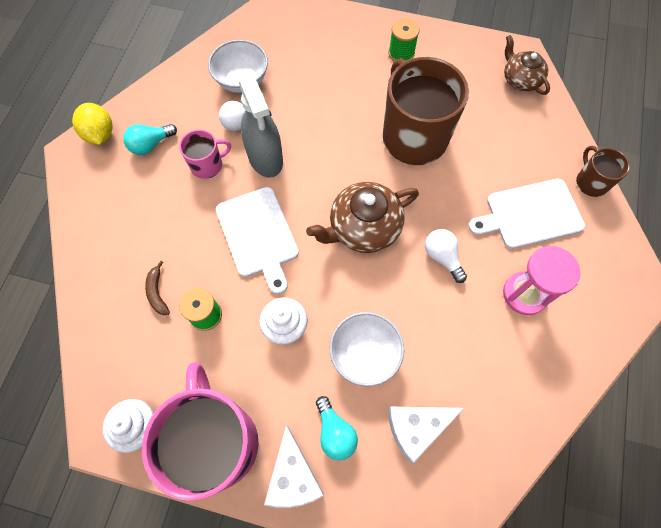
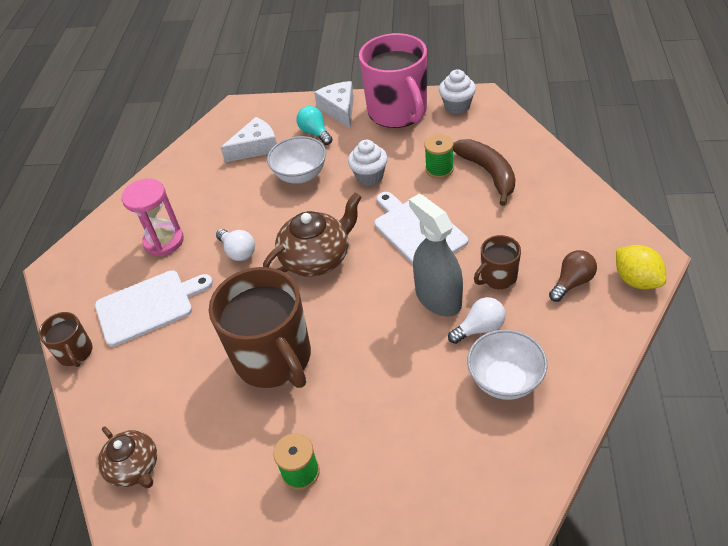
camera: 175 degrees right, 20 degrees down
(150, 145) = (572, 282): turquoise light bulb -> brown light bulb
(157, 292) = (488, 173): brown banana -> brown banana, size x1.97
(207, 165) = (498, 277): pink mug -> brown mug

